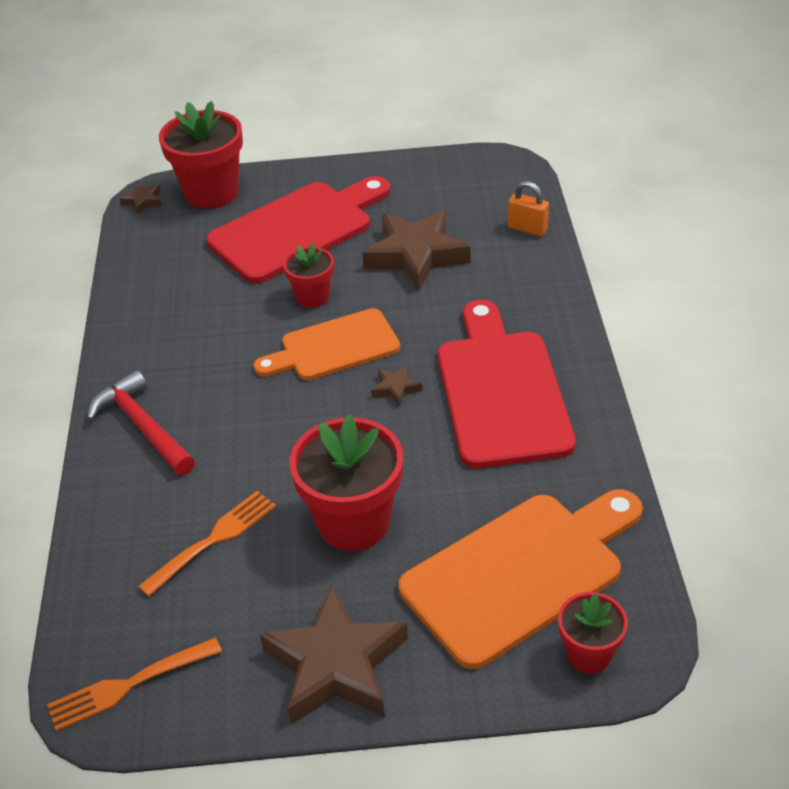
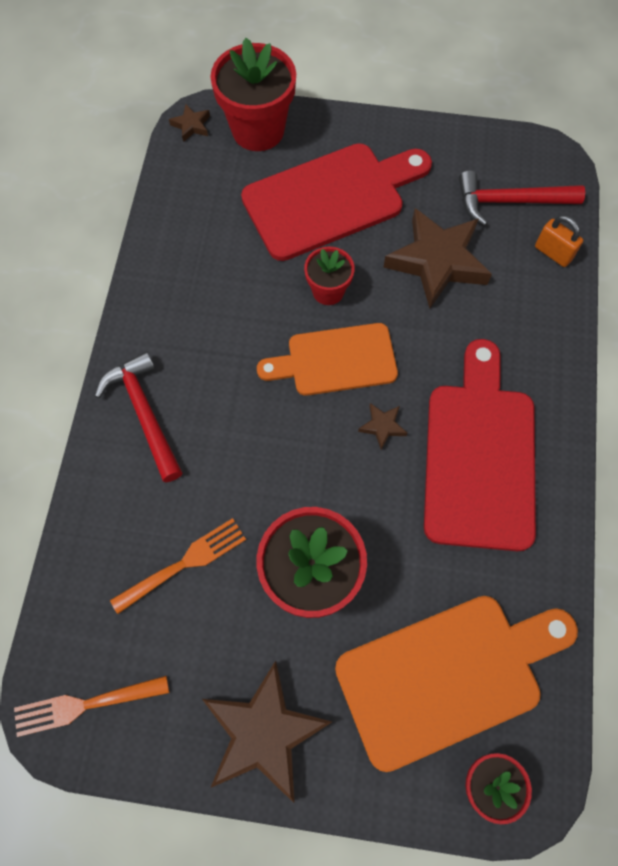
camera: 10 degrees right, 25 degrees up
(475, 200) = (510, 201): none -> red hammer

